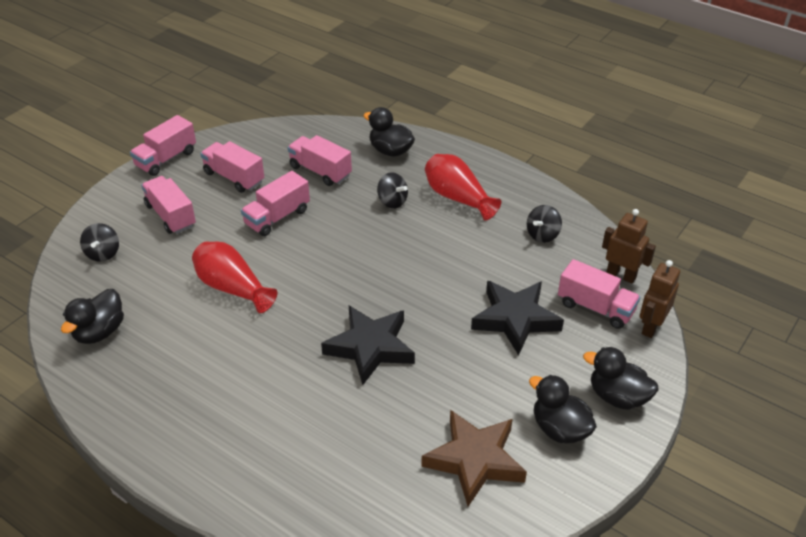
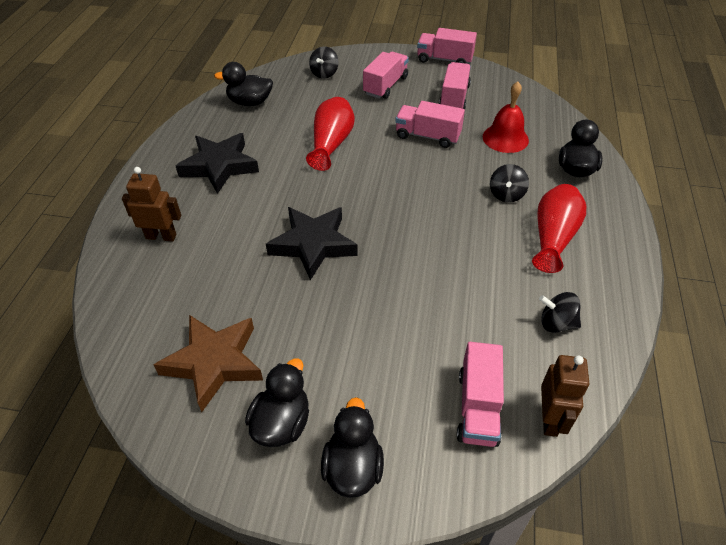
camera: 65 degrees right, 5 degrees up
(103, 253) = (324, 74): black spinning top -> black spinning top turned 45 degrees counterclockwise
(320, 171) = (505, 138): pink truck -> red bell
(515, 319) = (413, 338): black star -> black star (219, 166)
(651, 326) = (484, 475): brown robot -> brown robot (161, 236)

